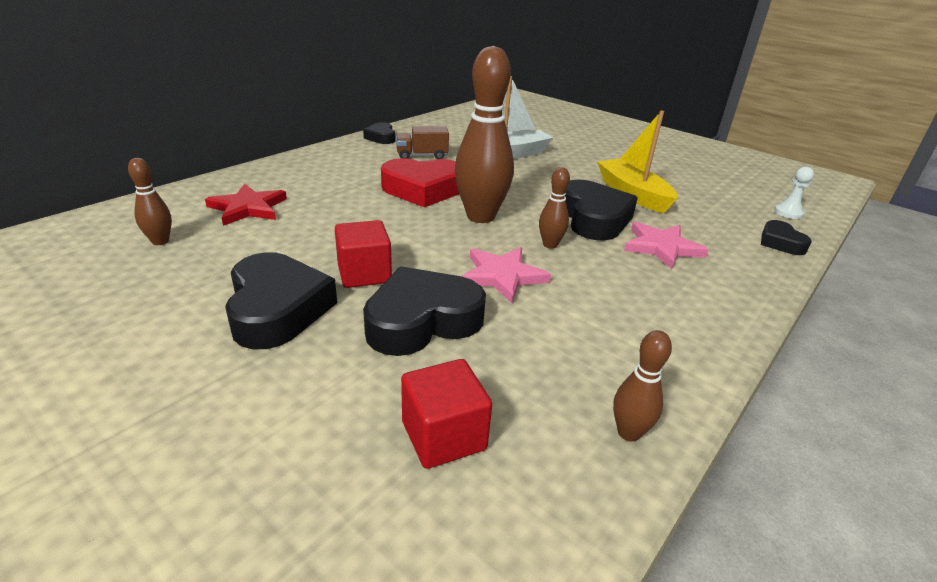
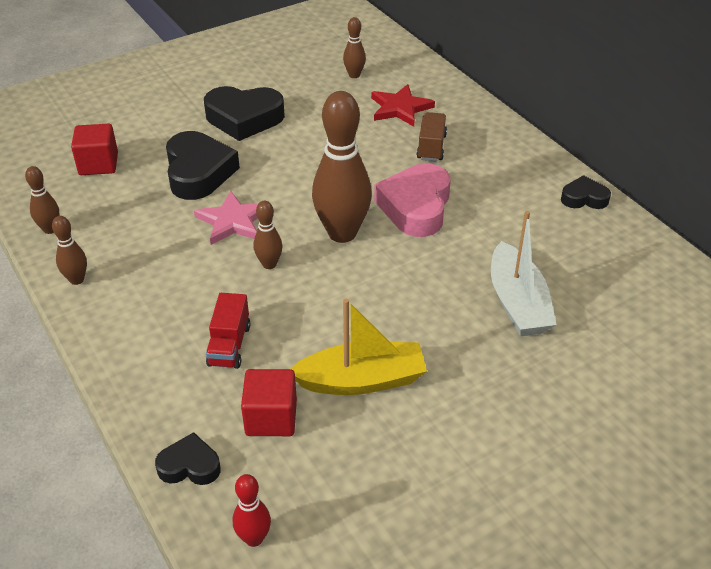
camera: 110 degrees right, 10 degrees up
(364, 274) = (269, 155): red cube -> red cube (271, 418)
(422, 156) = (516, 222): brown truck -> brown truck (431, 147)
(423, 190) = (416, 207): red heart -> pink heart
(593, 218) = (310, 316): black heart -> none
(661, 247) = (229, 345): pink star -> red truck
(686, 366) = (77, 280): none -> brown bowling pin
(788, 213) = (254, 538): white pawn -> red bowling pin

